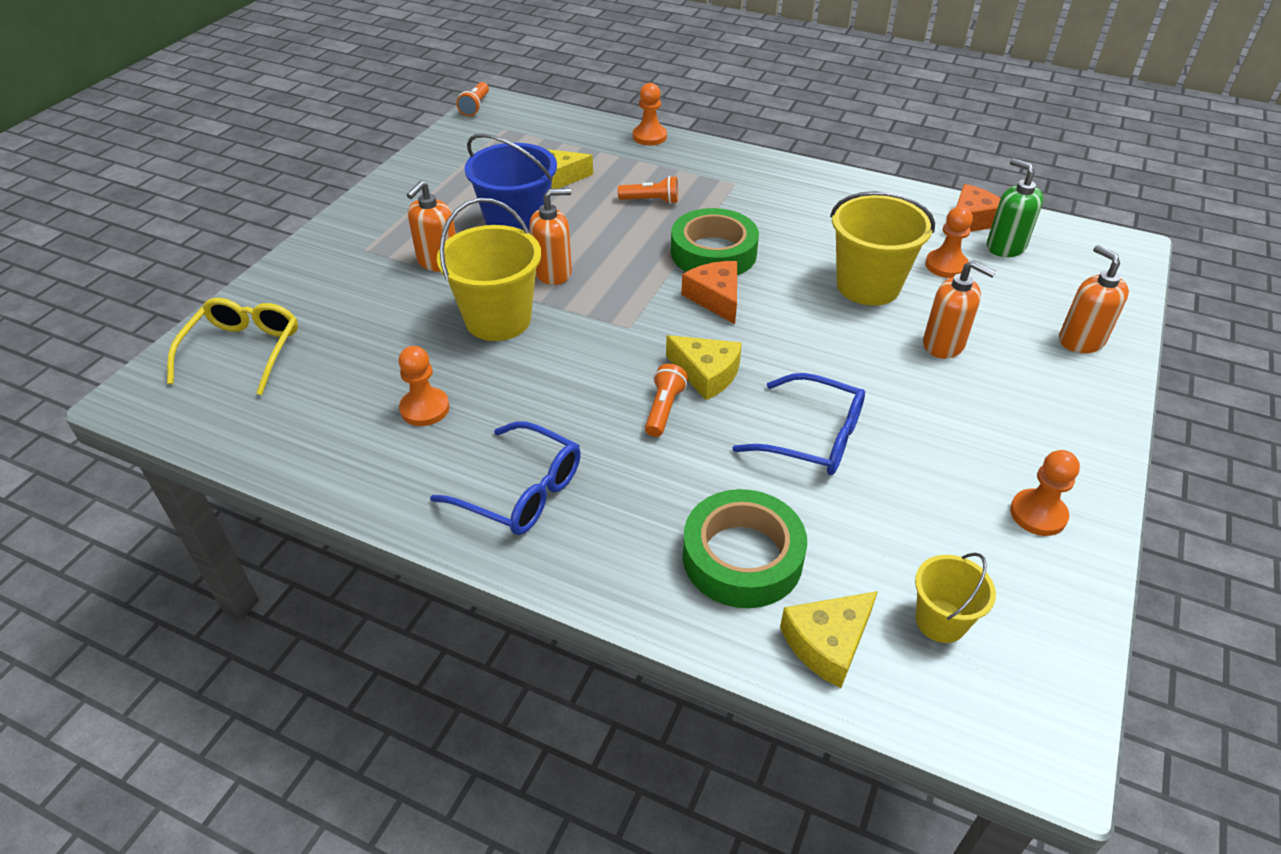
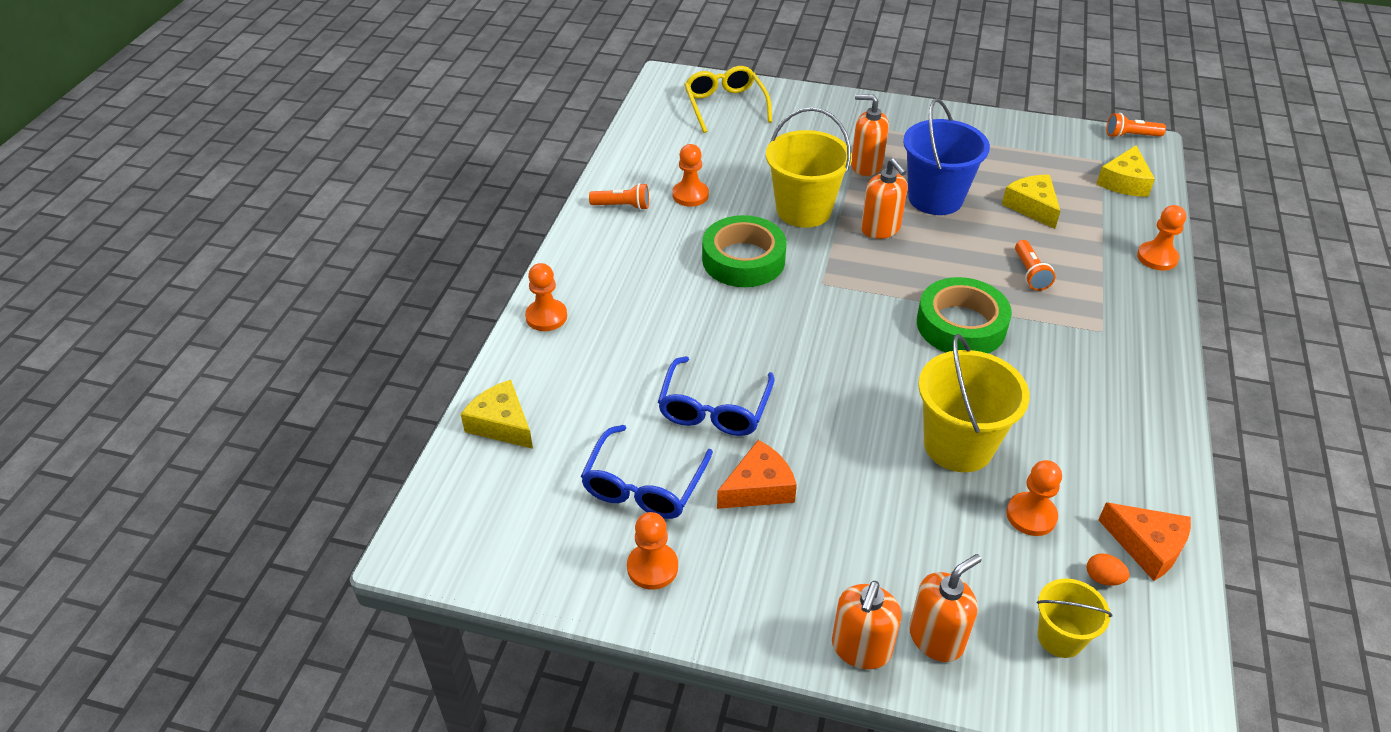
camera: 80 degrees right, 0 degrees up
(243, 351) = (725, 105): yellow glasses -> yellow glasses turned 105 degrees counterclockwise
(521, 491) = (619, 254): blue glasses -> blue glasses (644, 485)
(627, 581) = (546, 317): none -> orange pawn
(664, 409) = (724, 315): orange flashlight -> orange flashlight (622, 206)
(706, 374) = (776, 336): yellow cheese -> yellow cheese (1124, 182)
(715, 298) = (887, 333): orange cheese -> orange cheese (759, 487)
(742, 557) = (575, 373): green tape -> green tape (743, 259)
(940, 621) = (527, 490): yellow bucket -> yellow bucket (1060, 637)
(944, 344) = (880, 507): orange soap dispenser -> orange soap dispenser (861, 648)
(1005, 247) = (1103, 578): green soap dispenser -> orange egg

